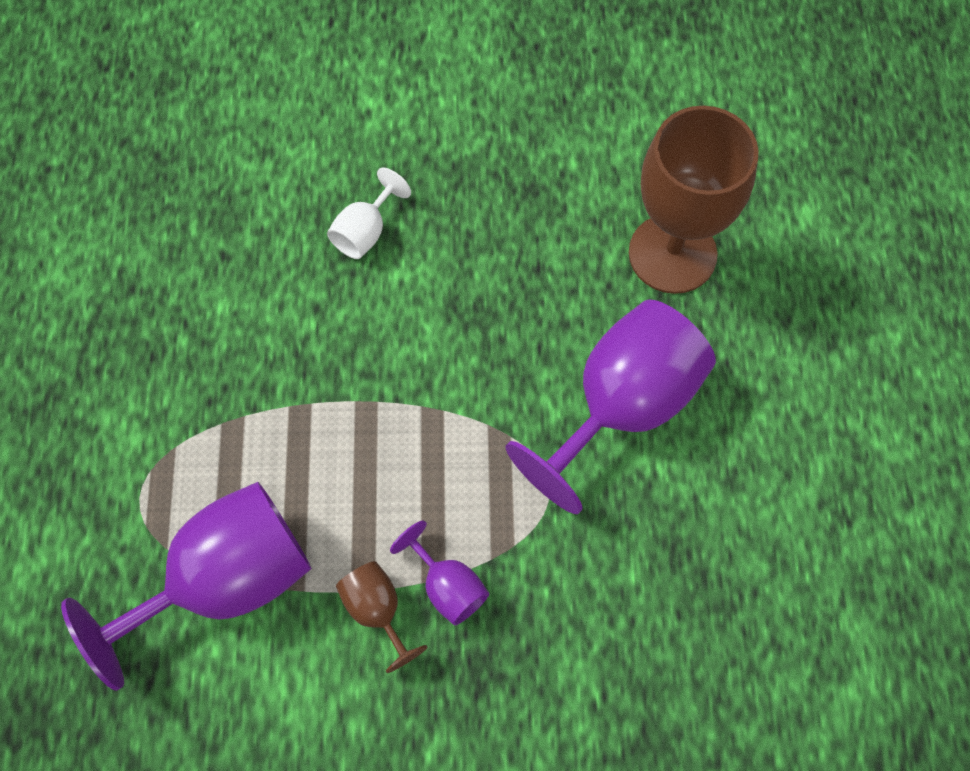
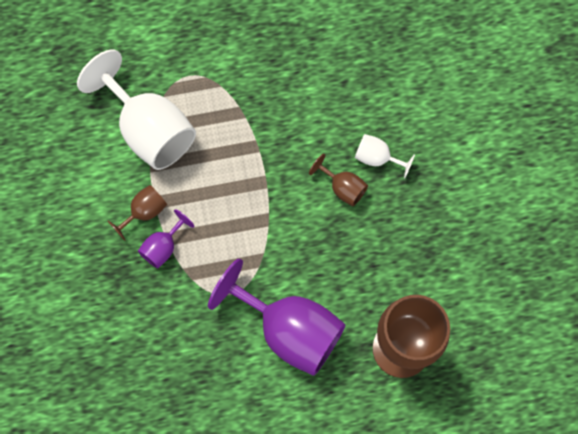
camera: 80 degrees right, 5 degrees up
(224, 581) = (149, 130): purple goblet -> white goblet
(403, 289) = (342, 188): none -> brown goblet

